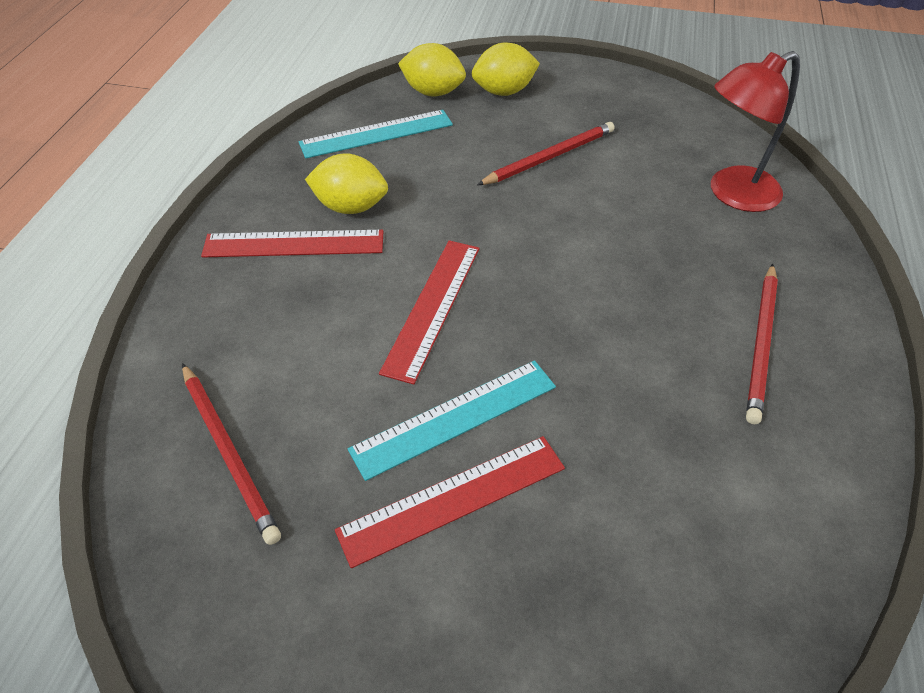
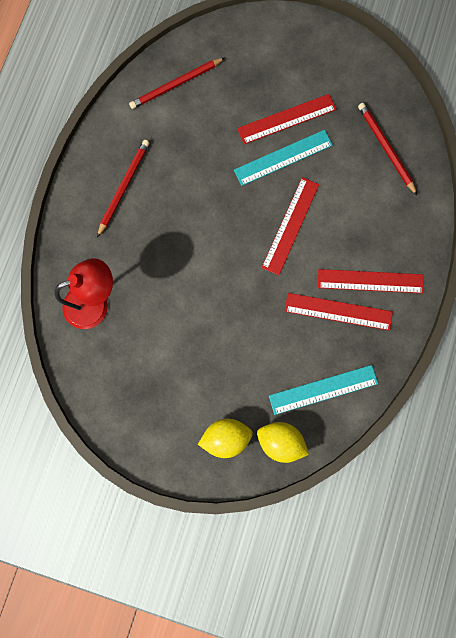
camera: 175 degrees left, 30 degrees up
(350, 207) = (338, 311): yellow lemon -> red ruler
(549, 157) = (204, 352): red pencil -> red pencil (176, 85)

